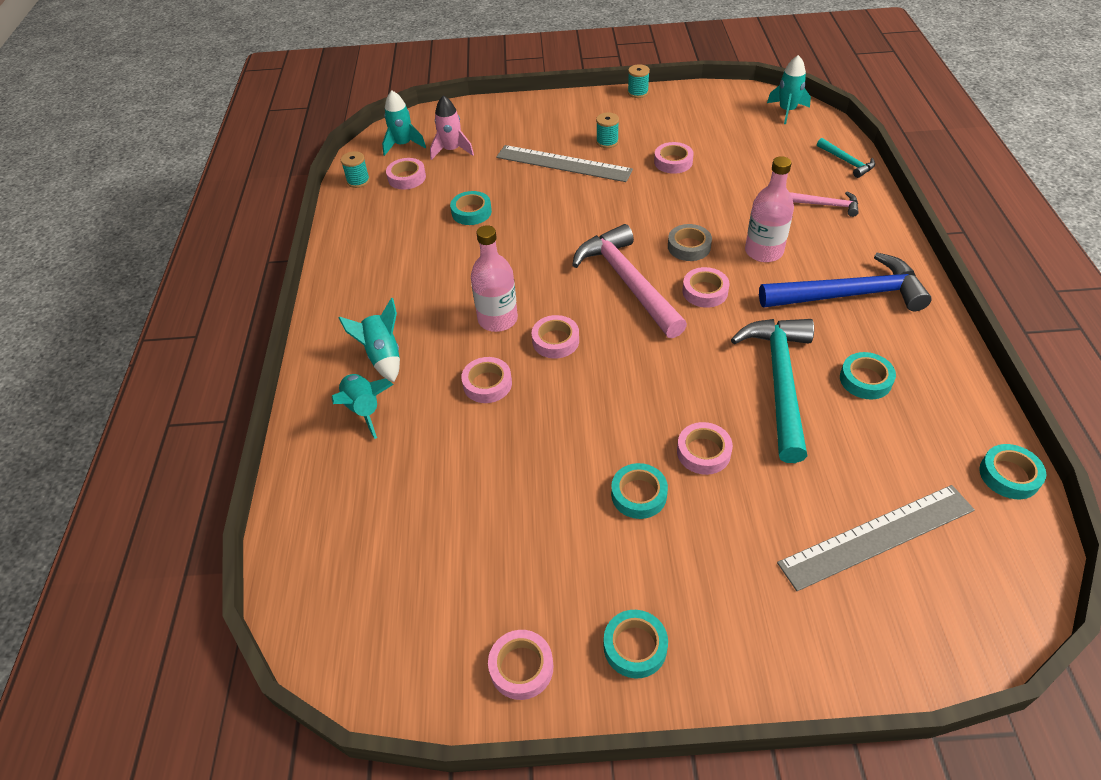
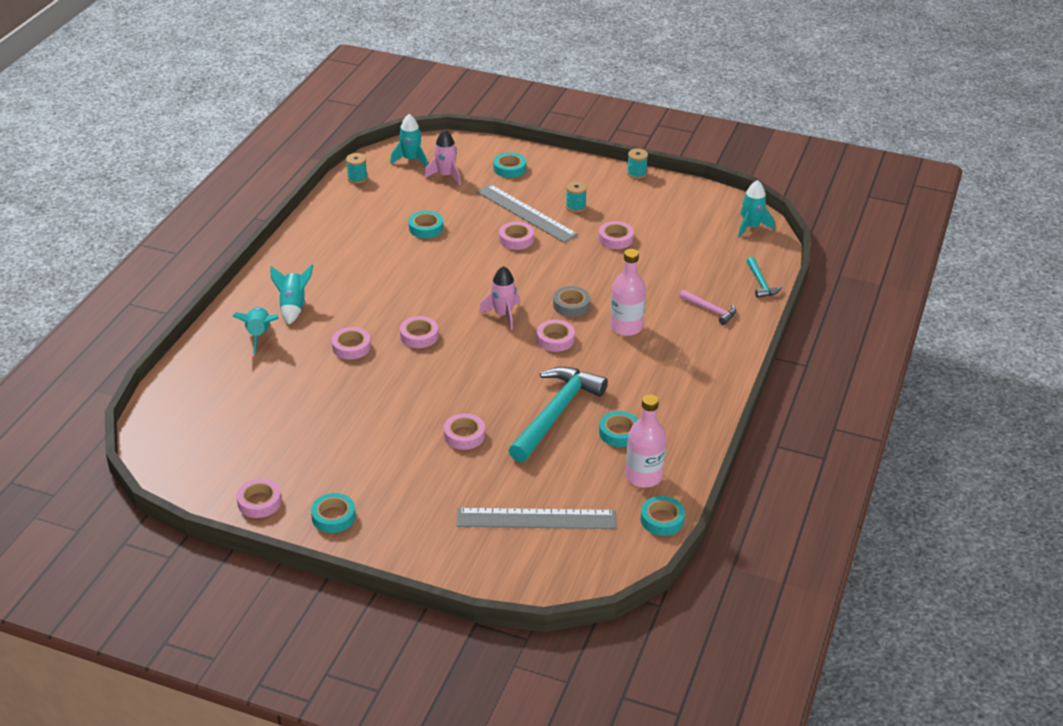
camera: 20 degrees right, 10 degrees down
(407, 178) = (395, 187): pink tape -> pink tape (516, 239)
(497, 319) = (389, 309): pink bottle -> pink bottle (643, 476)
(627, 282) = (503, 314): pink hammer -> pink rocket
(639, 494) = (401, 443): turquoise tape -> turquoise tape (509, 168)
(849, 294) = (663, 377): blue hammer -> none

